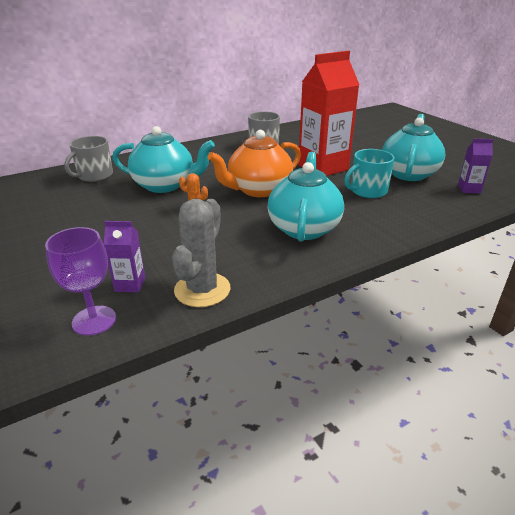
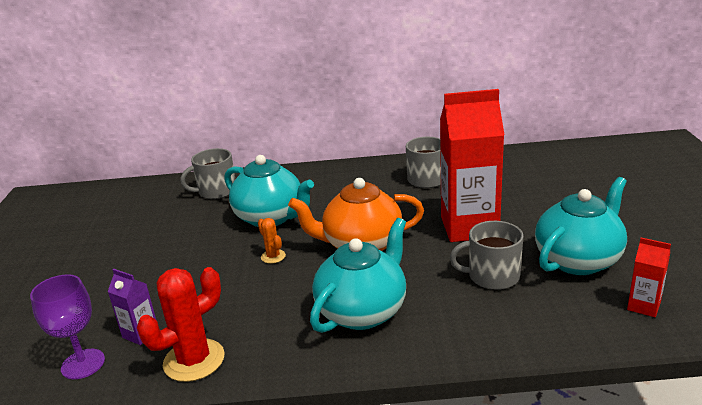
camera: 30 degrees right, 5 degrees down
(202, 290) = (194, 360): grey cactus -> red cactus
(367, 191) = (492, 276): turquoise mug -> grey mug
(469, 189) = (643, 306): purple carton -> red carton

